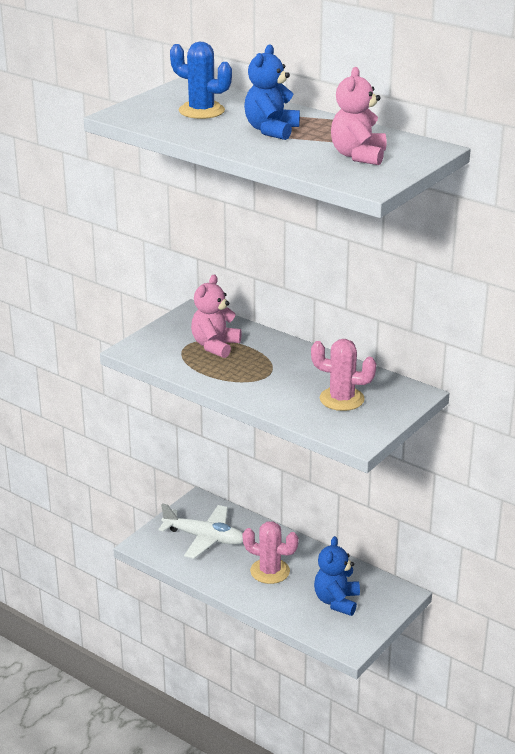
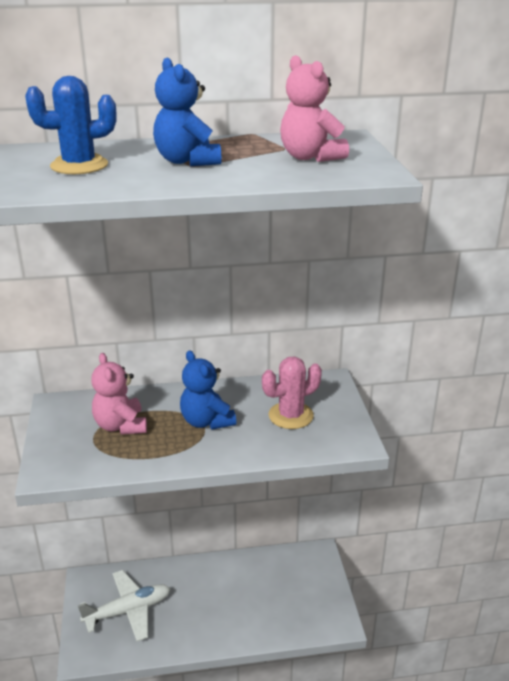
camera: 45 degrees left, 0 degrees up
(270, 571) = (212, 603): pink cactus -> none
(336, 601) = (287, 592): blue teddy bear -> blue teddy bear (206, 421)

